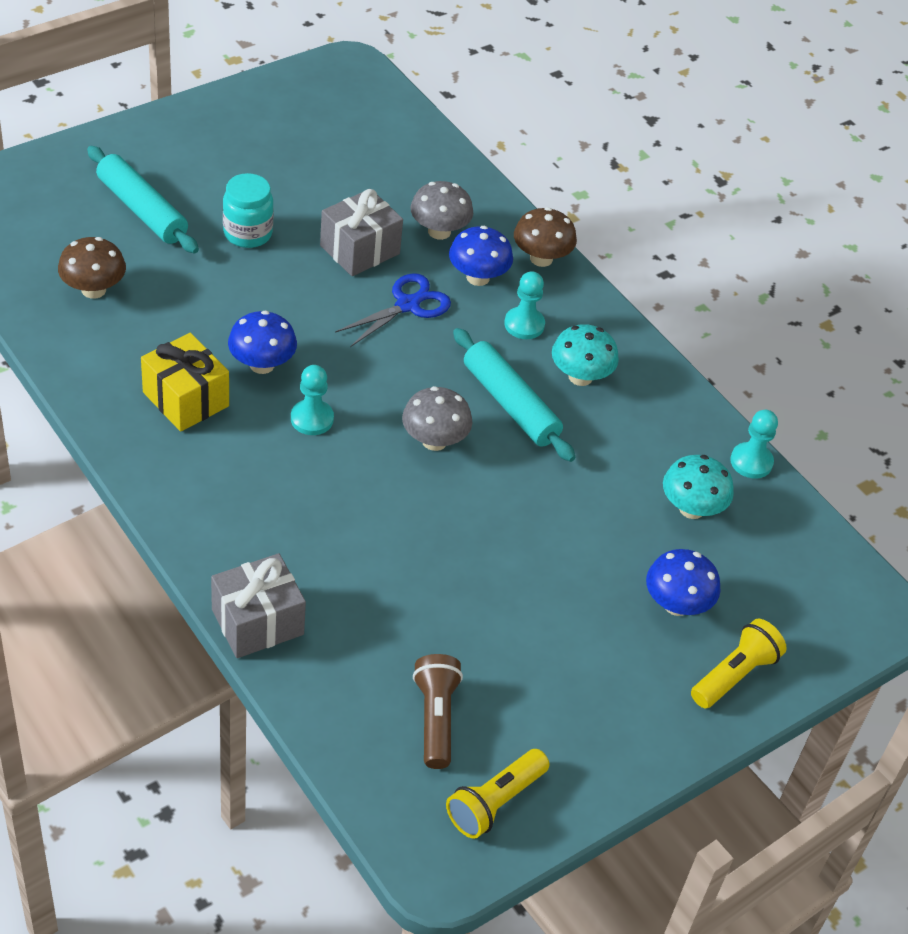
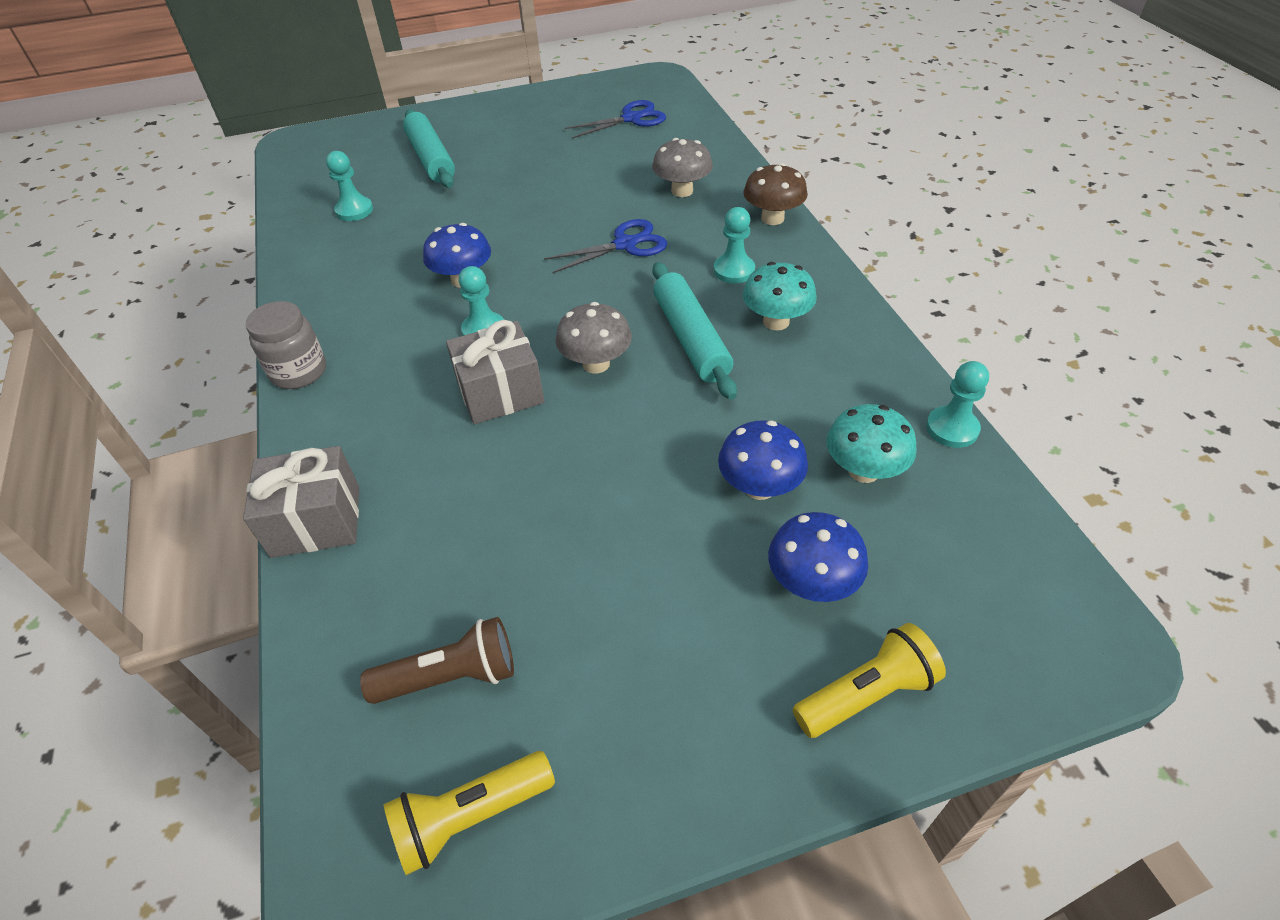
camera: 25 degrees right, 0 degrees up
(93, 290) = (354, 210): brown mushroom -> turquoise pawn
(152, 486) = (299, 372): none -> grey jar
(185, 399) = (377, 301): yellow gift -> none
(247, 233) = (509, 180): turquoise jar -> none
(345, 134) = (631, 119): none -> blue scissors
(359, 249) = (601, 199): grey gift -> grey gift (500, 392)
(435, 718) = (450, 676): brown flashlight -> brown flashlight turned 60 degrees clockwise
(478, 277) = (703, 228): blue mushroom -> blue mushroom (759, 487)

